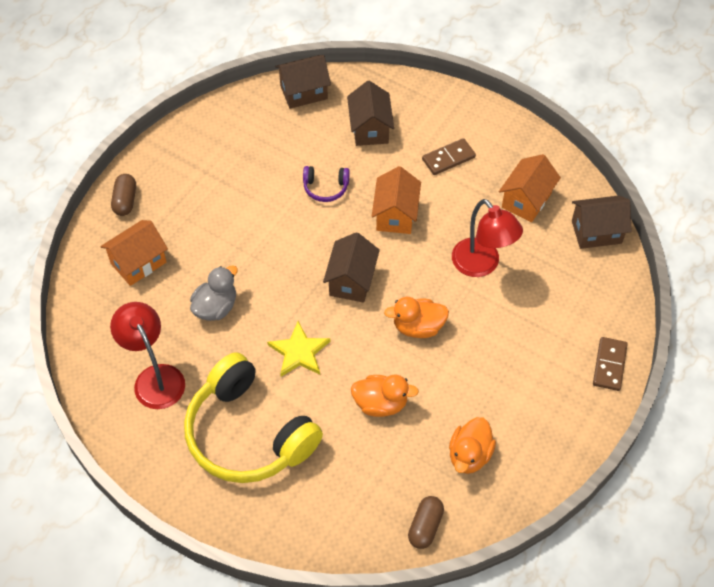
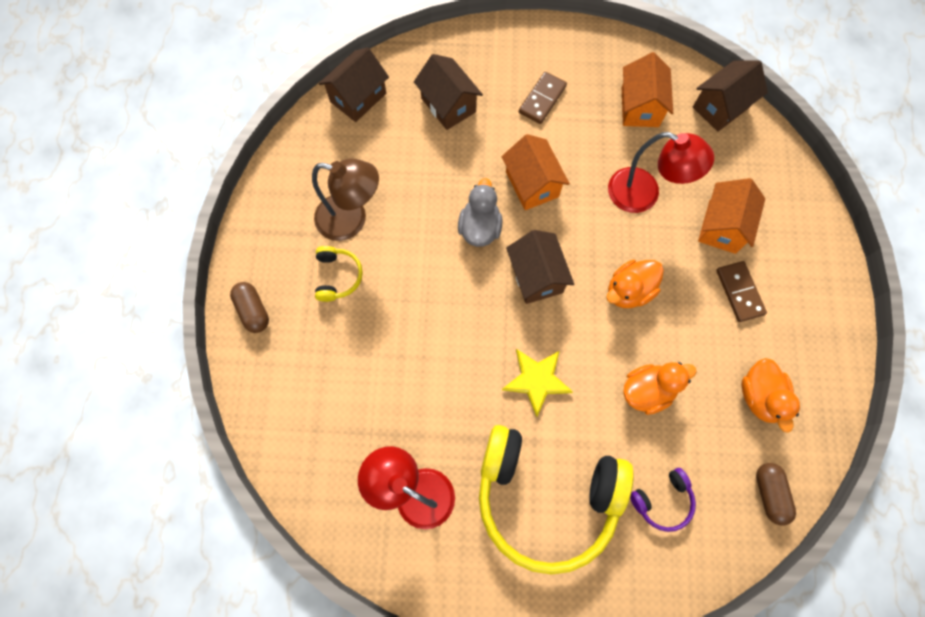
camera: 30 degrees left, 15 degrees up
(138, 263) = (313, 373): orange house -> orange house (722, 227)
(201, 208) = (338, 276): none -> yellow headphones
(216, 307) = (424, 378): grey duck -> grey duck (480, 227)
(239, 174) = (351, 220): none -> brown lamp
(325, 188) = (447, 190): purple headphones -> purple headphones (662, 501)
(609, 365) = (817, 235): brown domino -> brown domino (739, 292)

